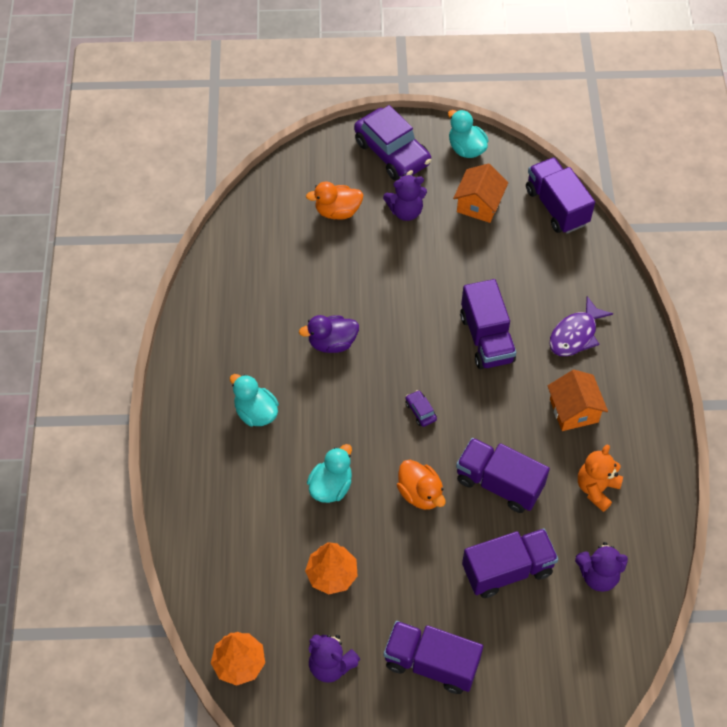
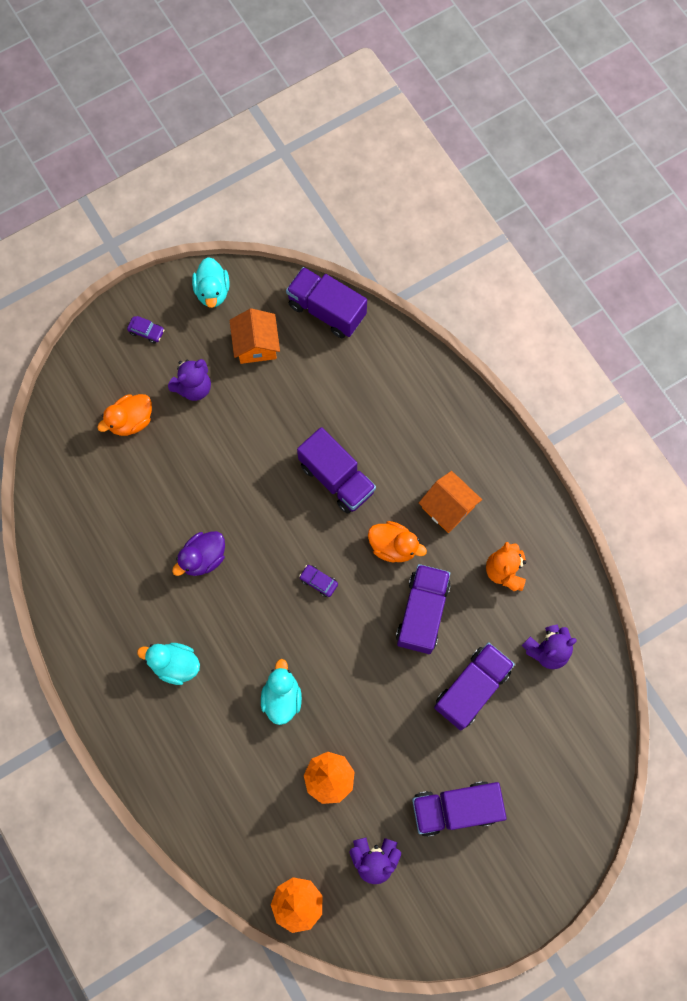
camera: 30 degrees left, 15 degrees up
(392, 152) = (146, 331): purple car -> purple car, size x0.40
(420, 493) = (361, 660): orange duck -> orange duck (393, 546)
(466, 148) = (212, 291): turquoise duck -> turquoise duck turned 120 degrees counterclockwise
(499, 483) = (422, 612): purple truck -> purple truck turned 105 degrees clockwise
(575, 334) = (411, 432): purple fish -> none

